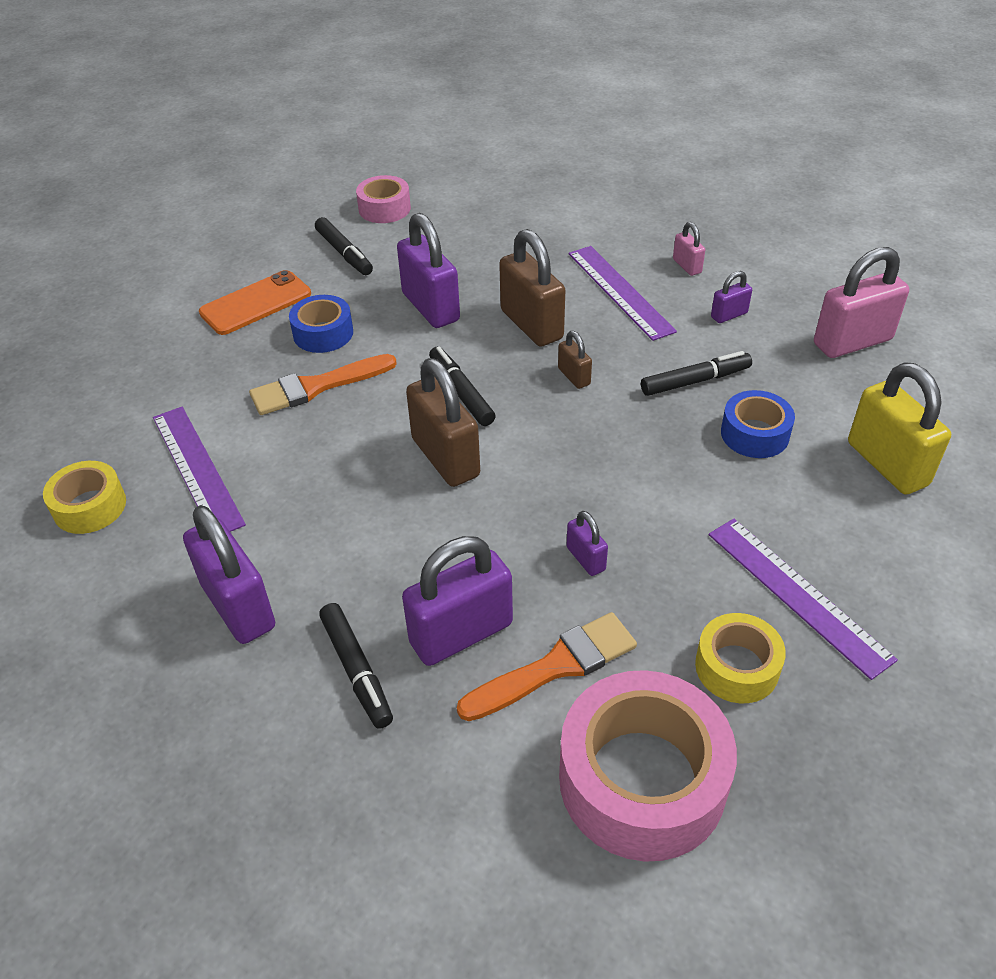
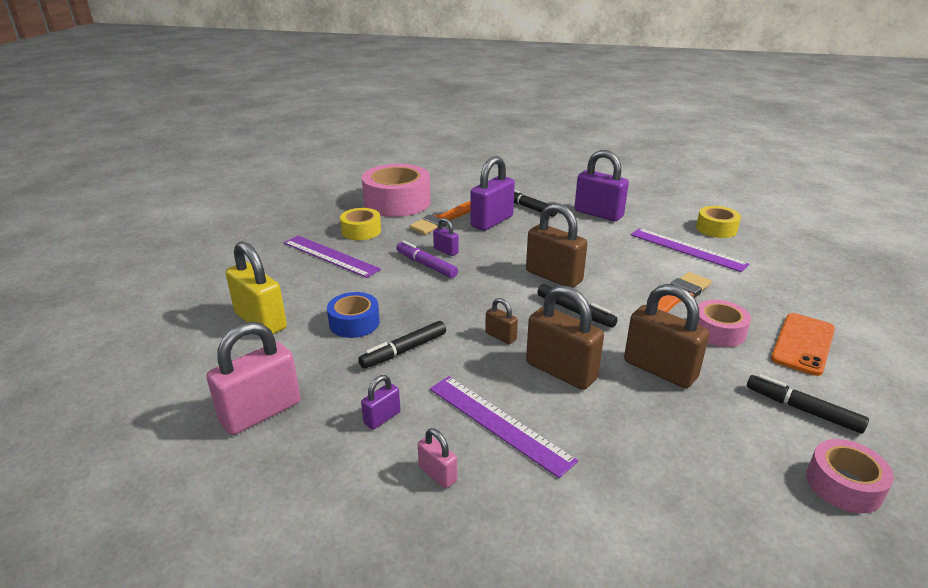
camera: 160 degrees right, 15 degrees down
(323, 333) = (718, 331): blue tape -> pink tape
(430, 307) = (660, 370): purple padlock -> brown padlock
(630, 529) = (426, 265): none -> purple marker

